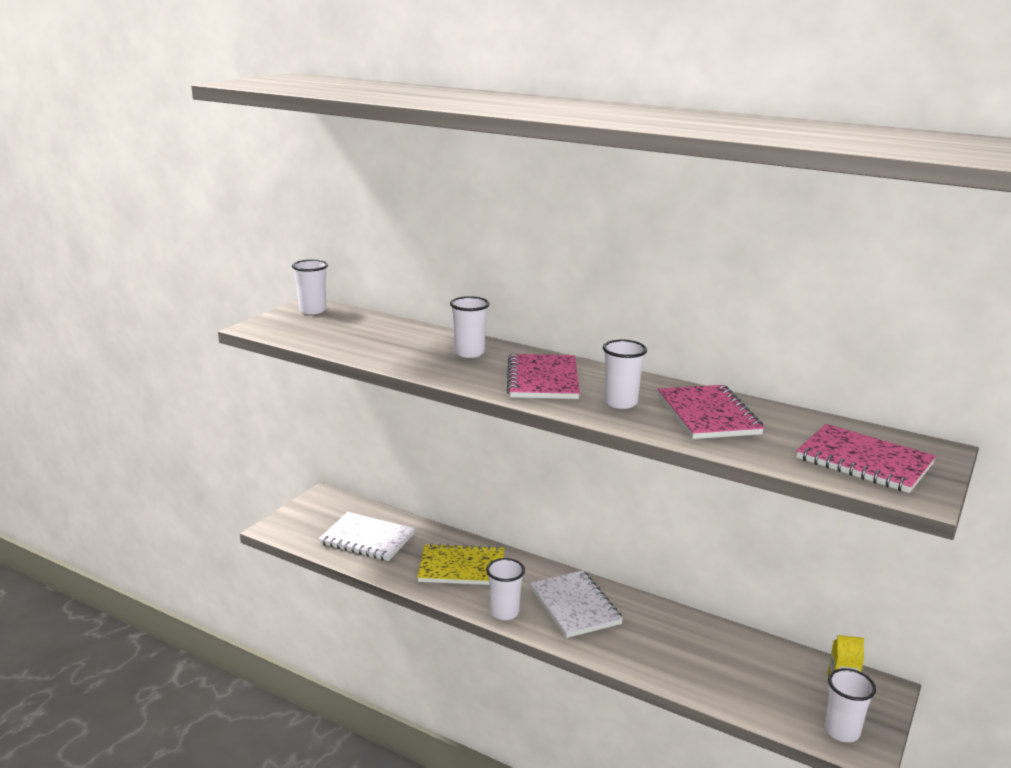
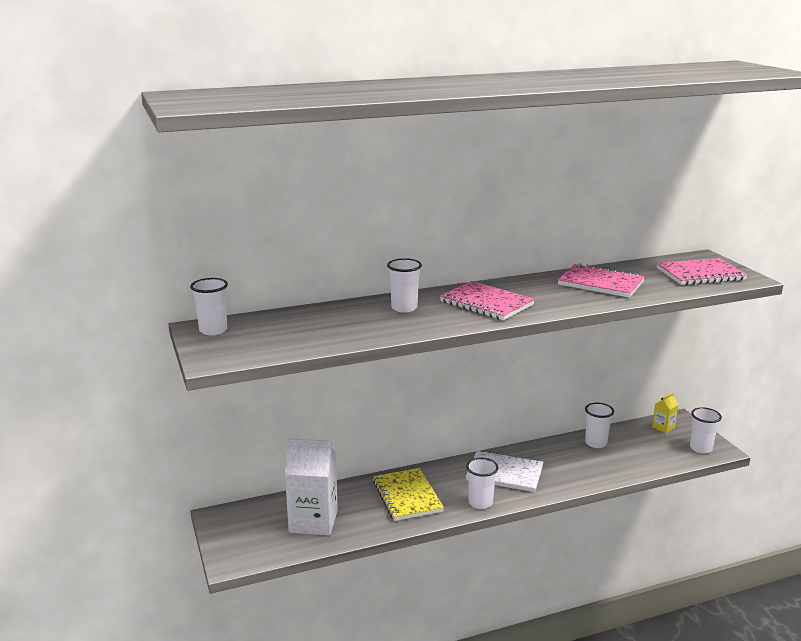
camera: 50 degrees left, 0 degrees up
(367, 539) = (313, 521): white notebook -> white carton
(461, 568) = (407, 496): yellow notebook -> yellow notebook turned 60 degrees counterclockwise
(620, 402) = (553, 296): white cup -> white cup (596, 443)

